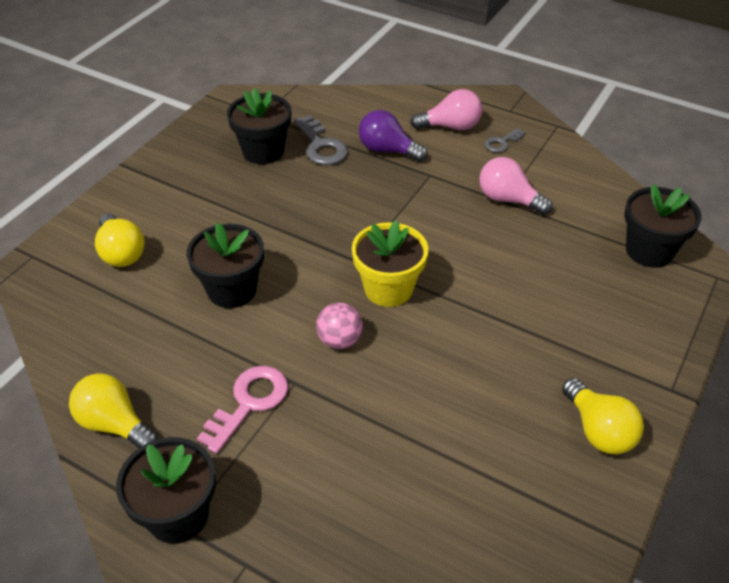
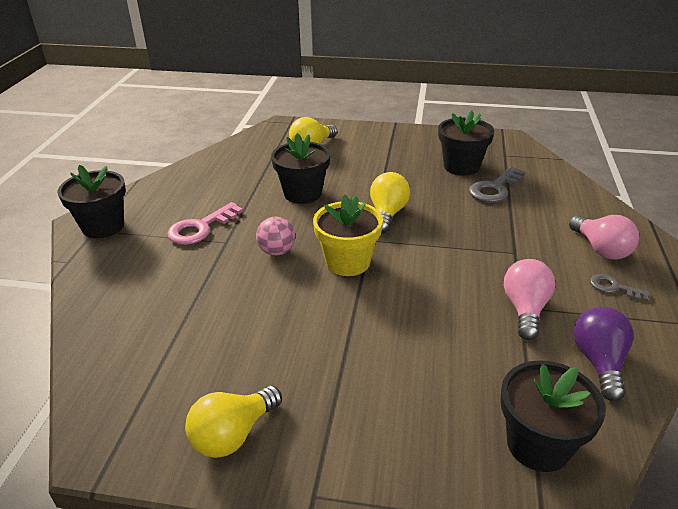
camera: 70 degrees right, 10 degrees down
(115, 424) = (168, 186): yellow light bulb -> yellow light bulb (387, 214)
(249, 403) = (200, 228): pink key -> pink key turned 120 degrees clockwise
(387, 150) = (524, 222): purple light bulb -> purple light bulb (599, 362)

